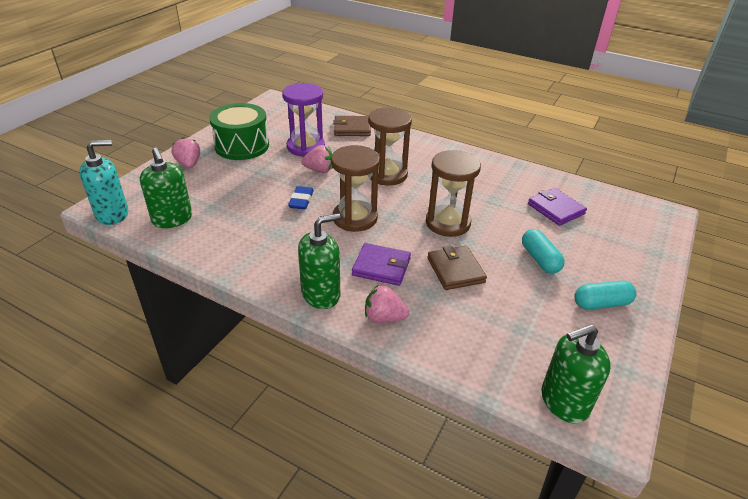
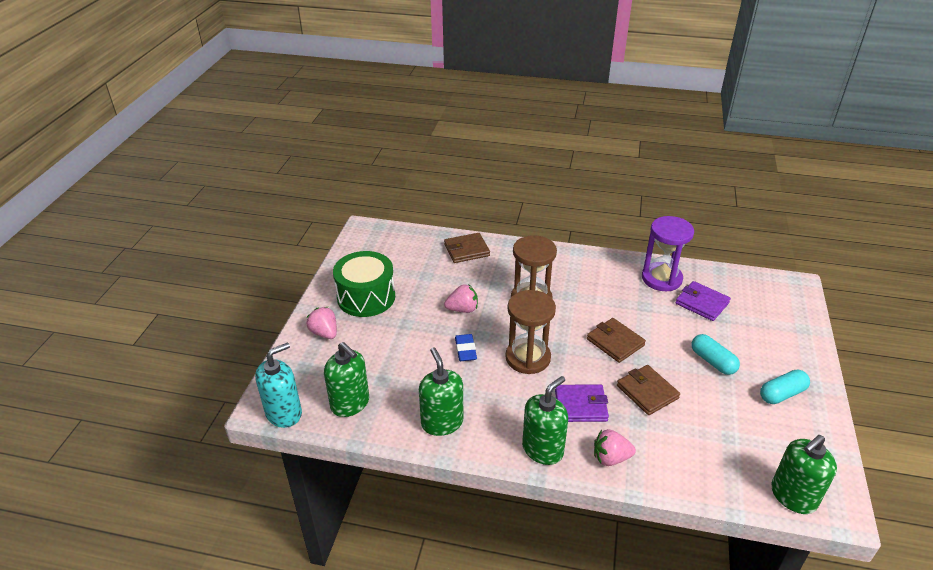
camera: 15 degrees left, 0 degrees up
(242, 251) = (442, 422): none -> green soap dispenser
(306, 147) = (433, 284): purple hourglass -> purple hourglass (661, 279)
(448, 223) = (615, 342): brown hourglass -> brown wallet

